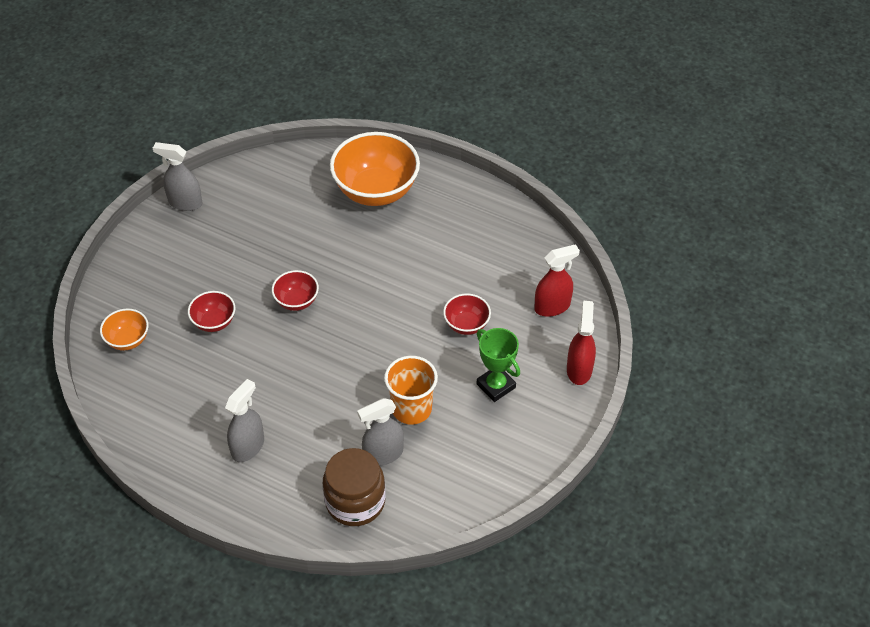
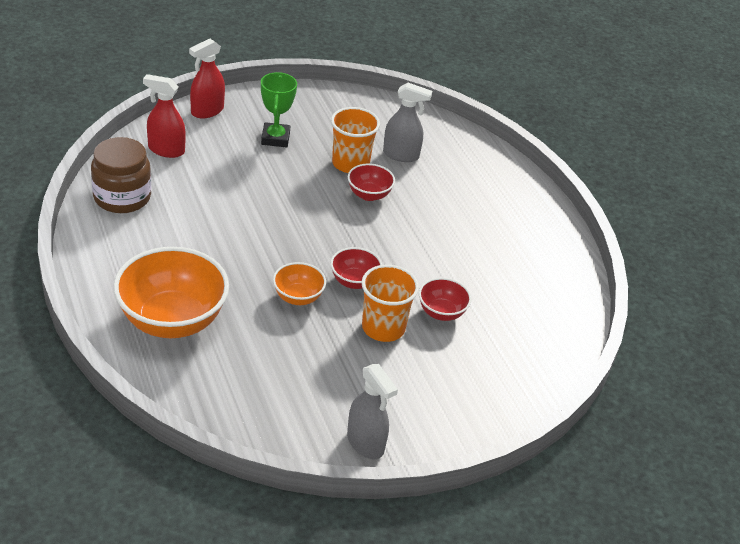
camera: 145 degrees left, 10 degrees down
(128, 340) = (531, 348): orange bowl -> orange bowl (298, 297)
(243, 281) = (383, 328): none -> orange cup
(248, 446) = (494, 216): grey spray bottle -> none
(355, 501) = (448, 146): brown jar -> brown jar (122, 197)
(466, 325) = (243, 180): red bowl -> red bowl (369, 195)

